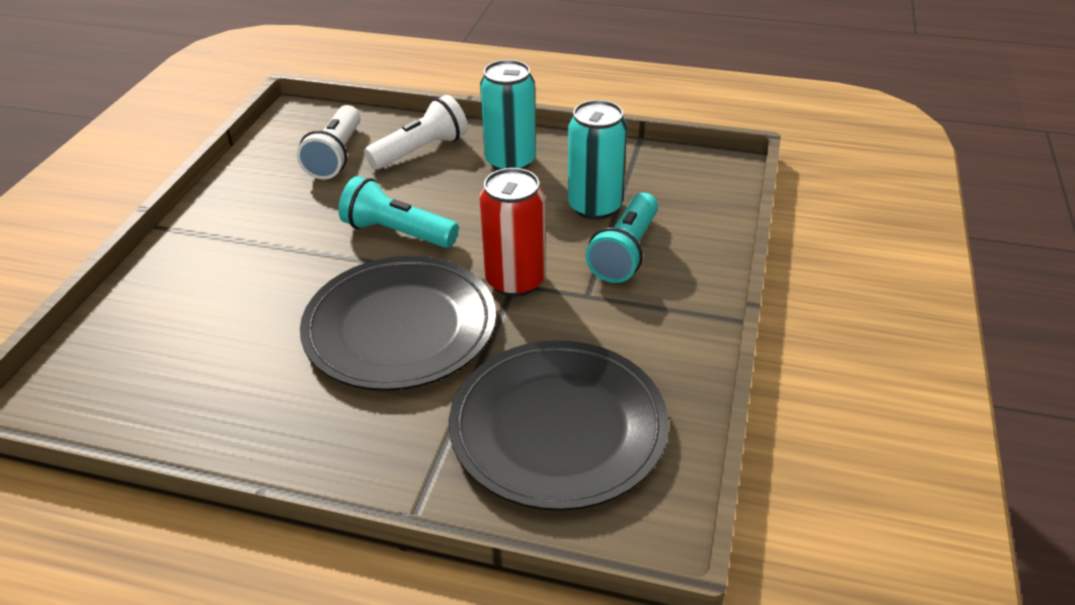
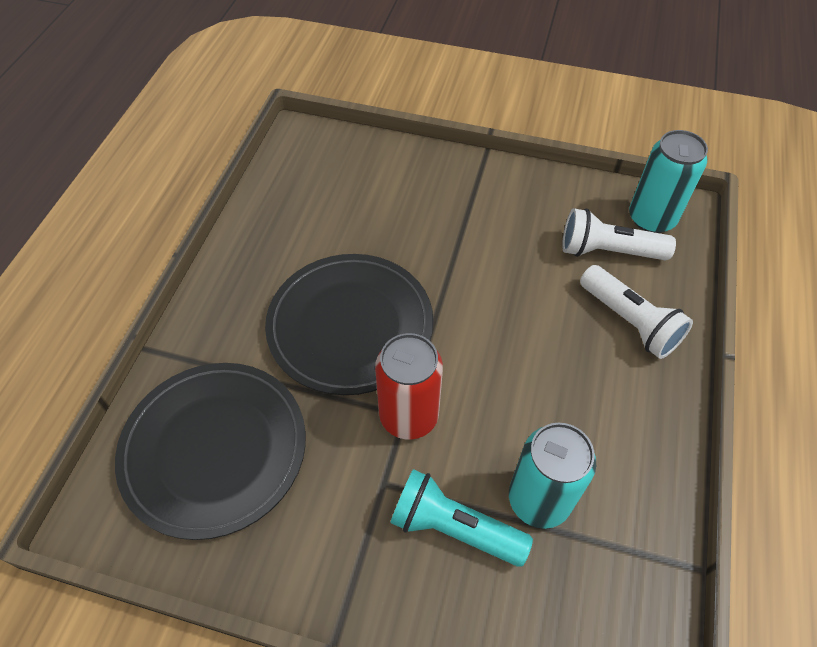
camera: 90 degrees right, 15 degrees up
(397, 233) = (483, 313): turquoise flashlight -> none
(510, 161) = (621, 410): turquoise can -> turquoise can (651, 218)

